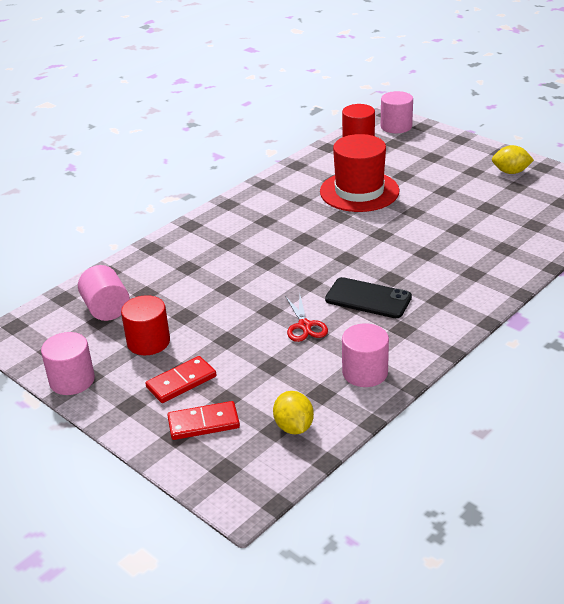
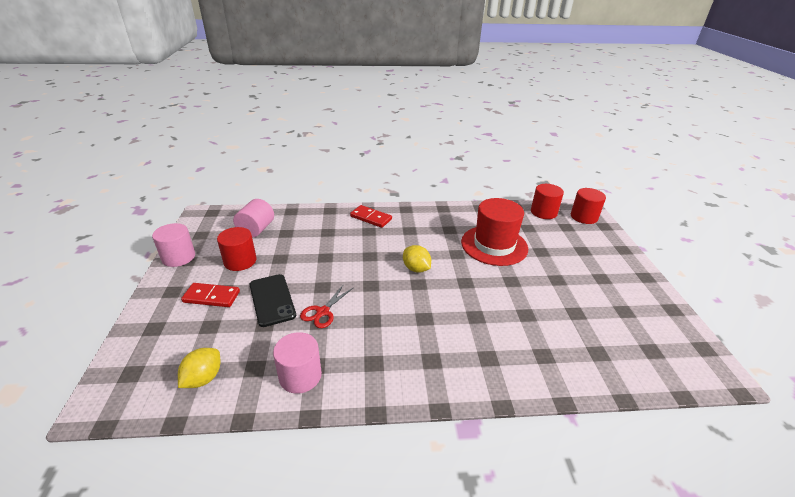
camera: 40 degrees right, 0 degrees up
(203, 423) = (175, 332): red domino -> red domino (371, 218)
(368, 298) = (387, 322): black phone -> black phone (272, 300)
(396, 126) = (584, 217): pink cylinder -> red cylinder
(510, 172) = (635, 296): yellow lemon -> yellow lemon (416, 269)

